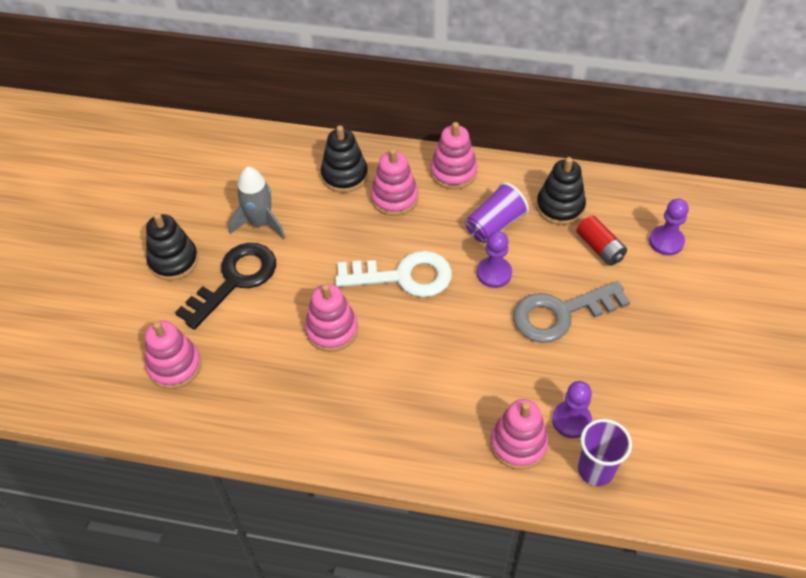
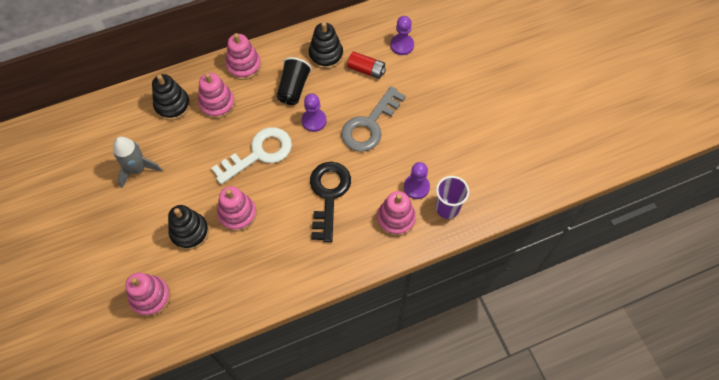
camera: 35 degrees left, 10 degrees up
(173, 261) = (95, 228): black stacking toy -> black stacking toy (189, 232)
(235, 280) = (149, 217): black key -> black key (328, 194)
(494, 225) = (293, 88): purple cup -> black cup

